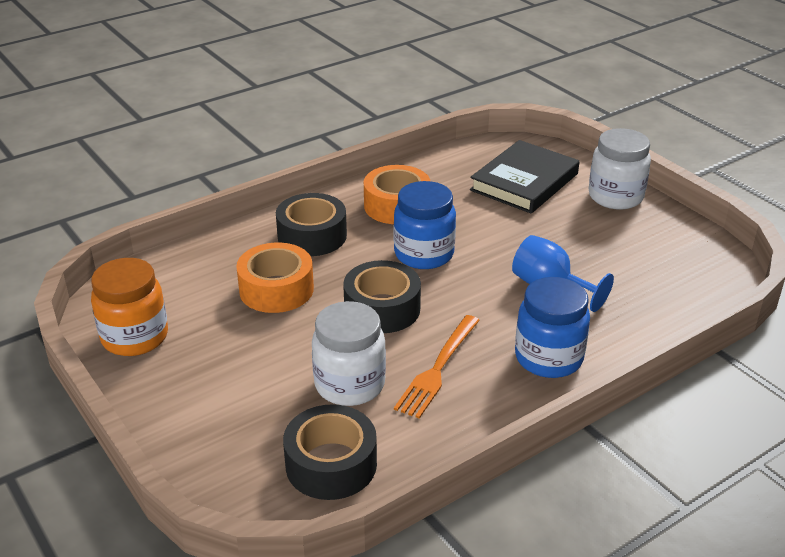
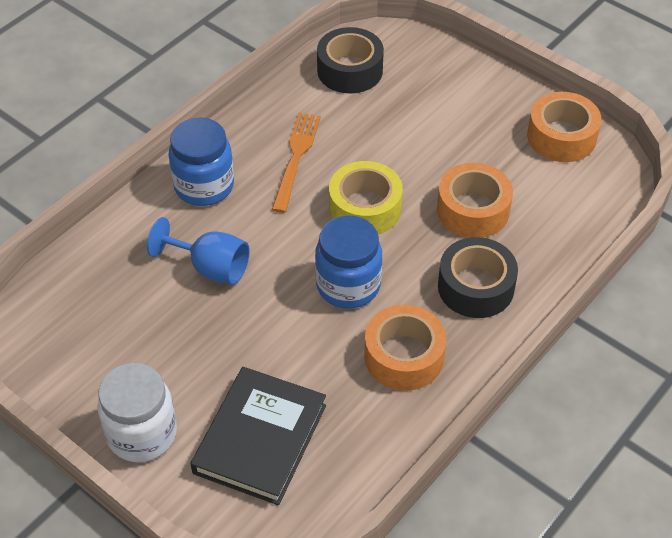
camera: 165 degrees right, 15 degrees up
(135, 337) = (561, 137): orange jar -> orange tape
(349, 384) = (362, 130): white jar -> none
(382, 308) = (365, 208): black tape -> yellow tape

